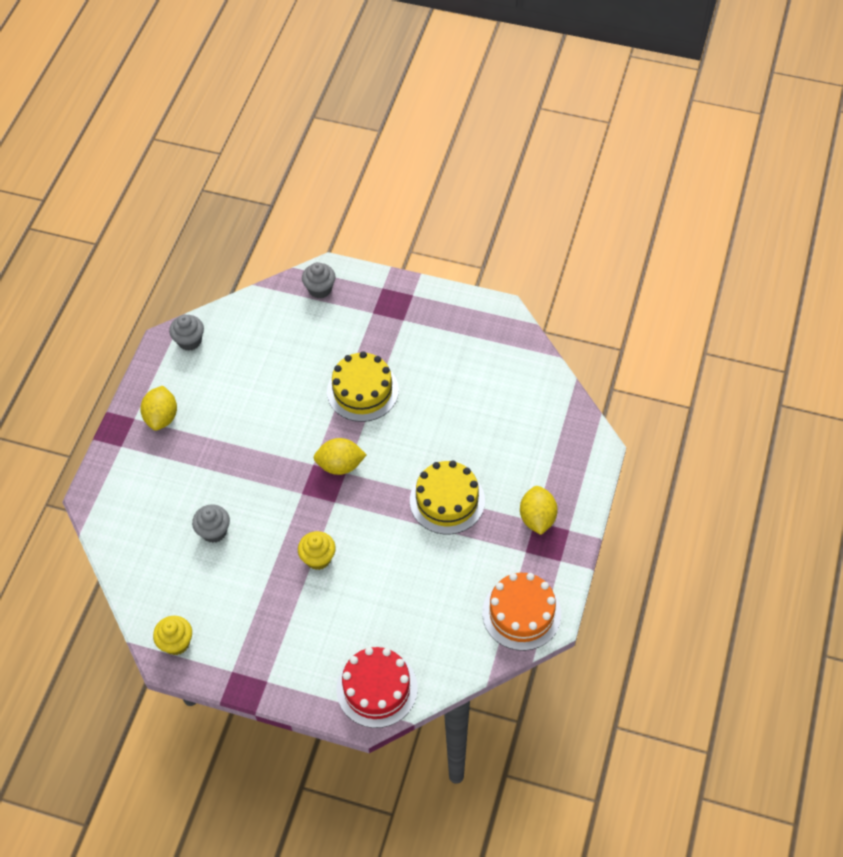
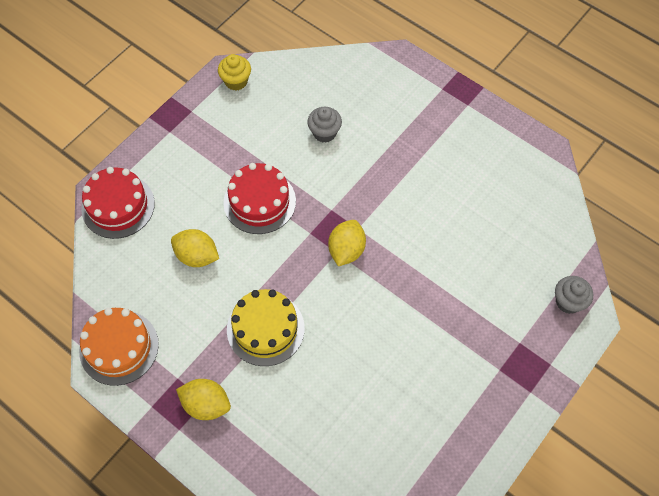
camera: 110 degrees right, 5 degrees up
(162, 417) = (460, 125): yellow lemon -> yellow lemon (197, 256)
(189, 341) = (540, 168): grey cupcake -> none
(318, 558) = (259, 202): yellow cupcake -> red cake
(362, 391) = (423, 298): yellow cake -> none

